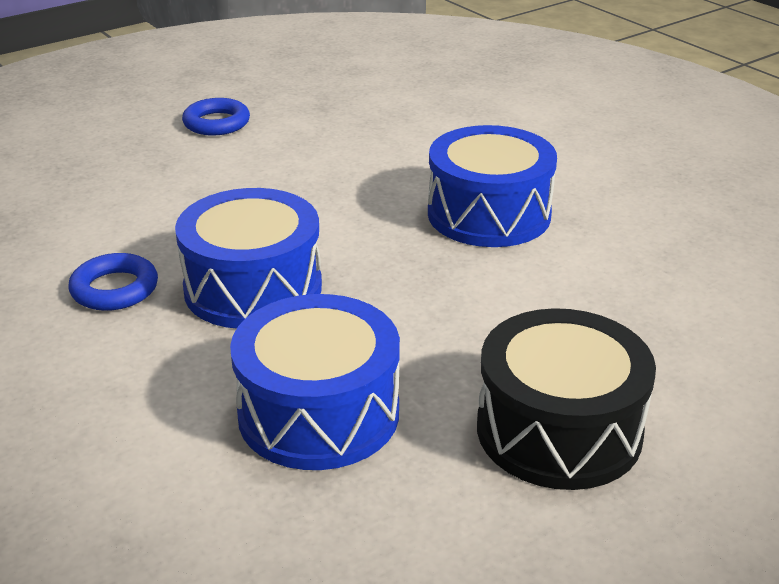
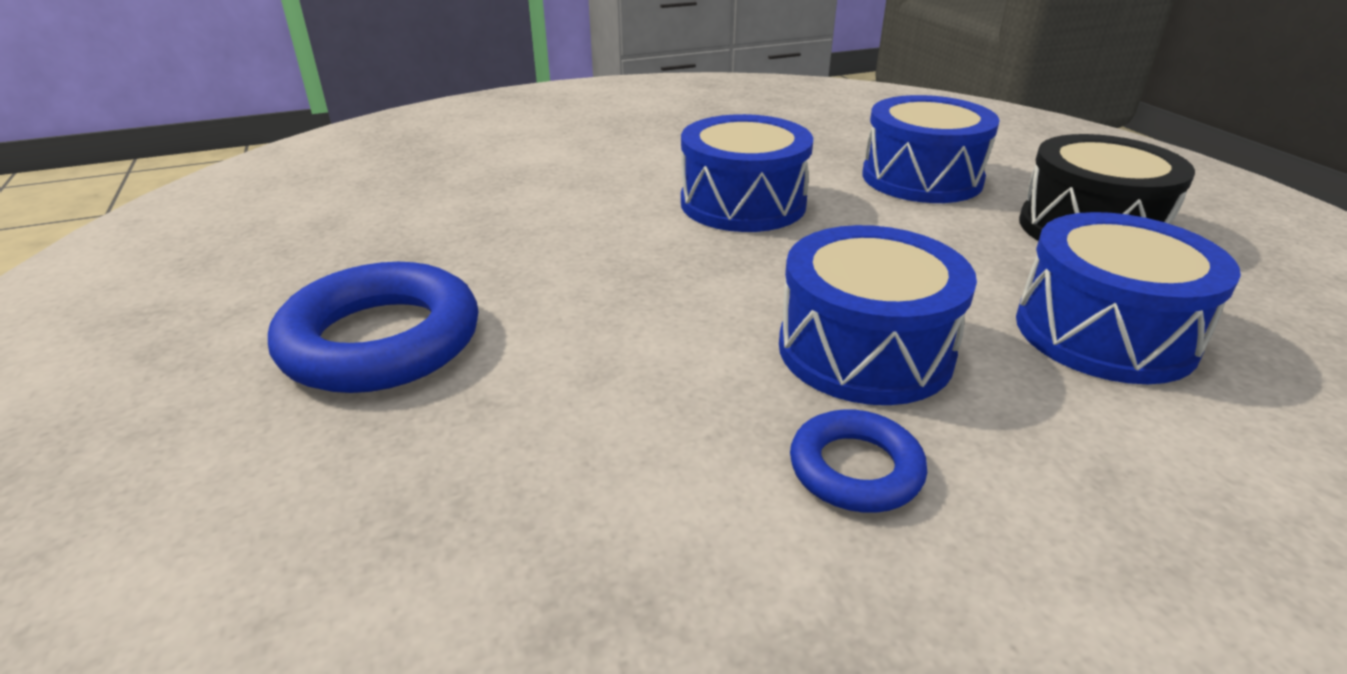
camera: 75 degrees left, 0 degrees up
(216, 123) = (381, 340): blue ring -> blue ring, size x1.83
(631, 313) = (921, 178): none -> blue drum

